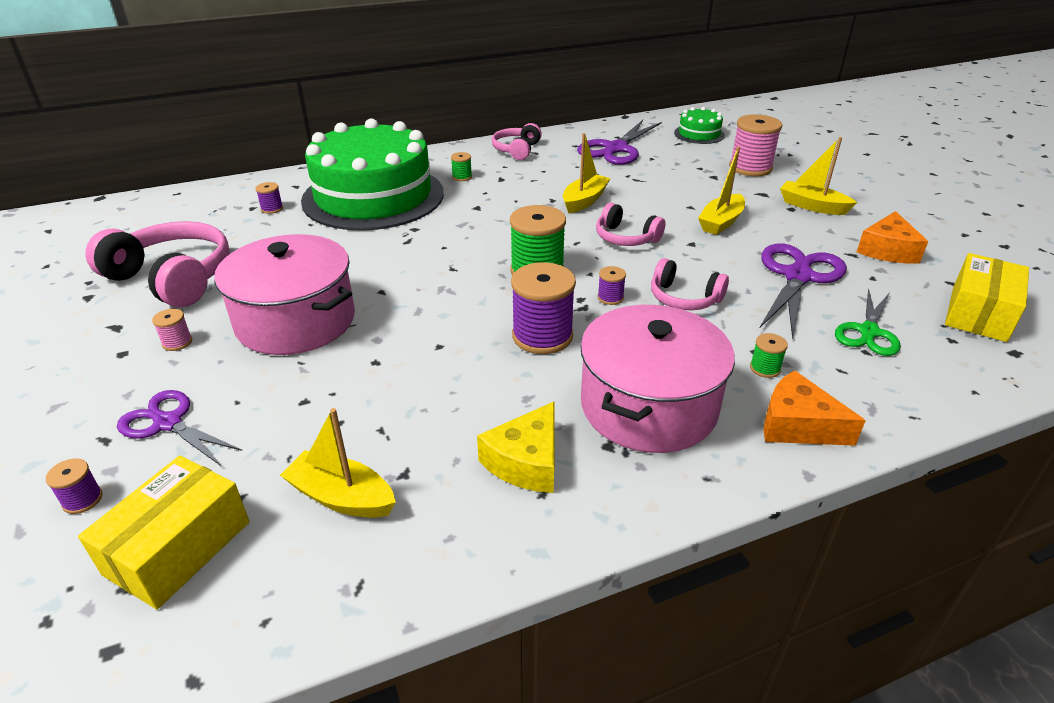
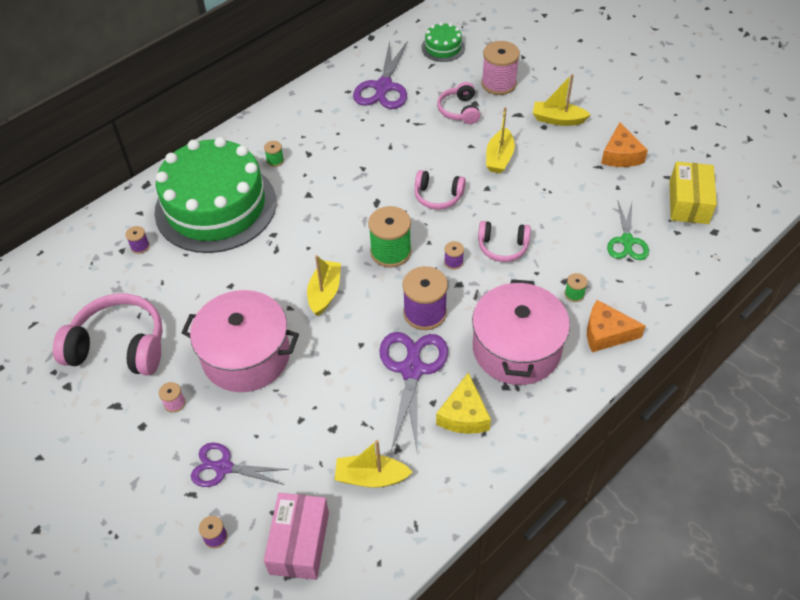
camera: 20 degrees left, 15 degrees up
(178, 547) = (299, 543): yellow box -> pink box
(517, 150) = (301, 111): pink headphones -> pink headphones (459, 110)
(584, 201) = (388, 162): yellow boat -> yellow boat (324, 293)
(797, 277) = (569, 201): purple scissors -> purple scissors (412, 370)

